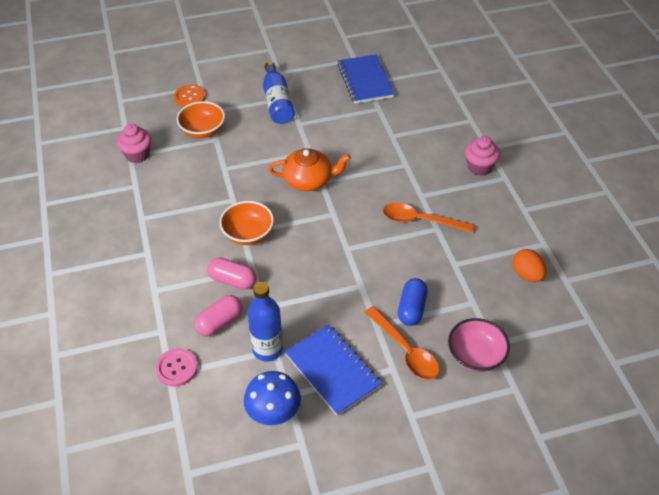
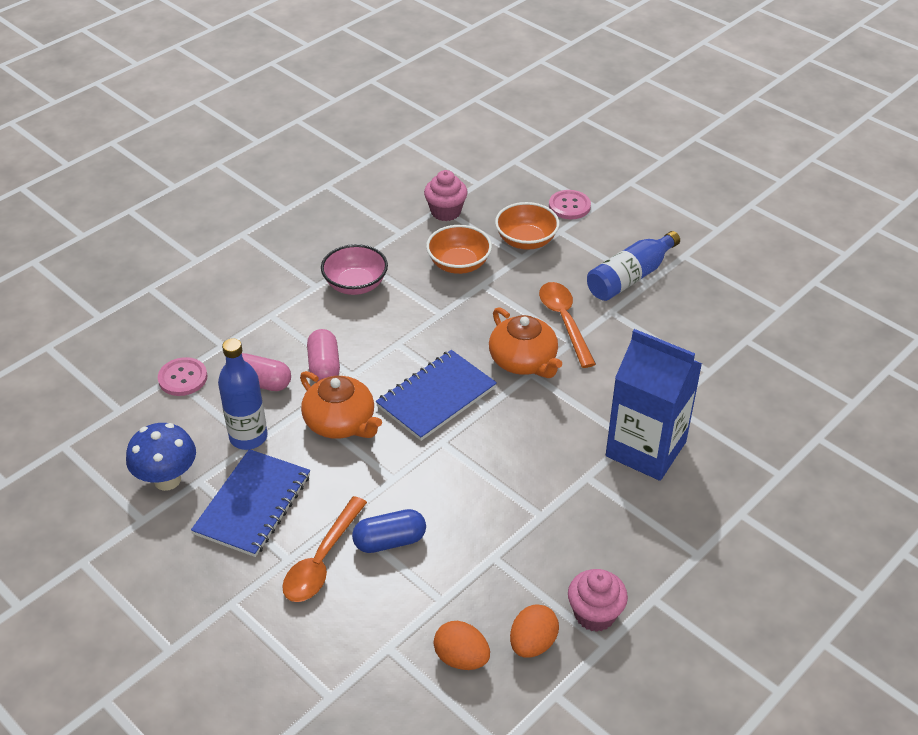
camera: 60 degrees right, 5 degrees down
(190, 97) = (569, 206): orange button -> pink button
(248, 234) = (399, 348): orange bowl -> orange bowl (459, 264)
(292, 292) = (341, 423): none -> orange teapot
(365, 80) = (749, 337): blue notebook -> blue notebook (436, 397)
(418, 161) = (645, 449): none -> blue carton
(420, 220) = (541, 493): orange spoon -> orange spoon (564, 321)
(475, 355) = (357, 635): pink bowl -> pink bowl (355, 284)
(479, 167) = (693, 518): pink cupcake -> pink cupcake (594, 614)
(520, 311) = (461, 658): none -> orange egg

